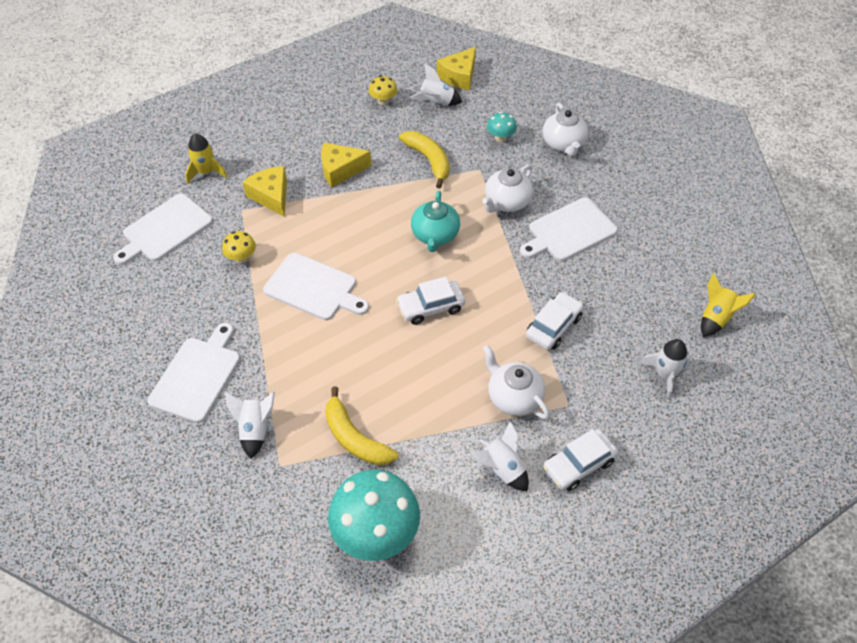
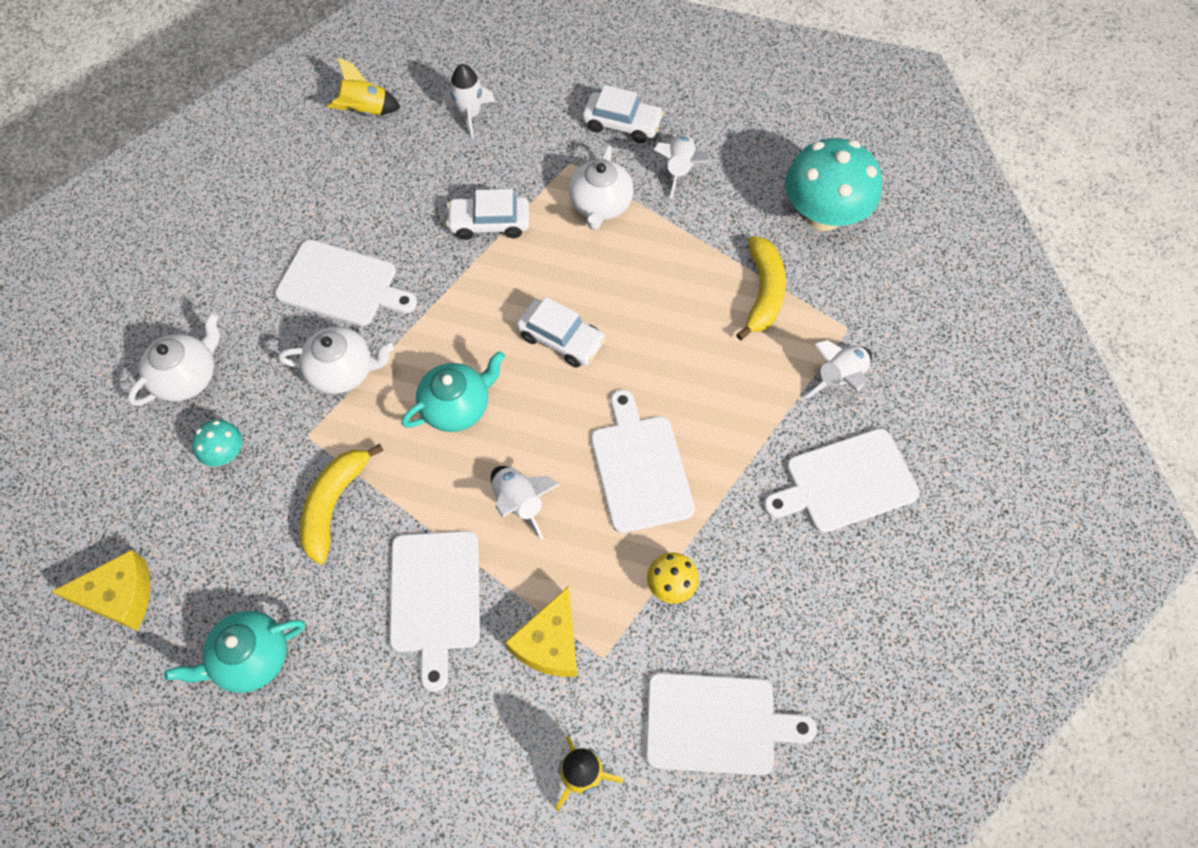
camera: 130 degrees left, 10 degrees up
(340, 170) = (435, 597): yellow cheese -> white cutting board
(383, 101) = (251, 658): yellow mushroom -> turquoise teapot
(436, 103) = (206, 582): white rocket -> white rocket (519, 502)

